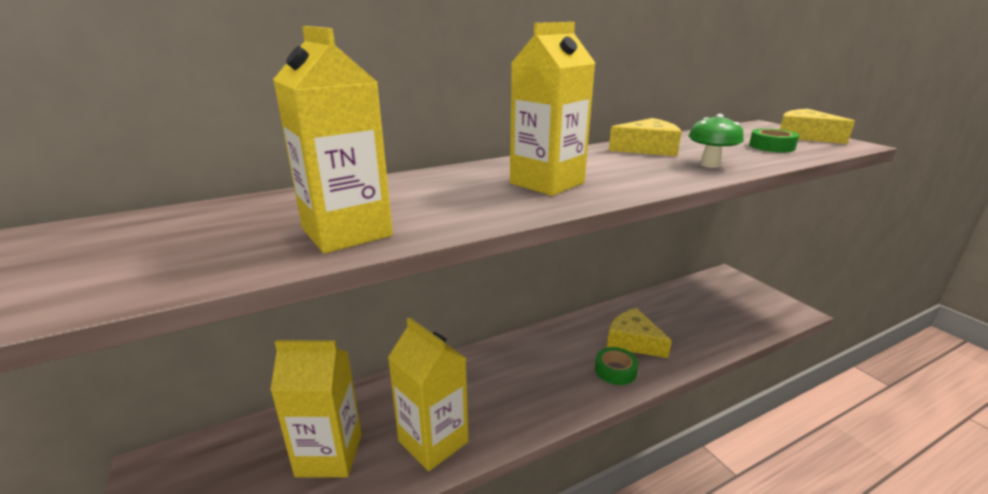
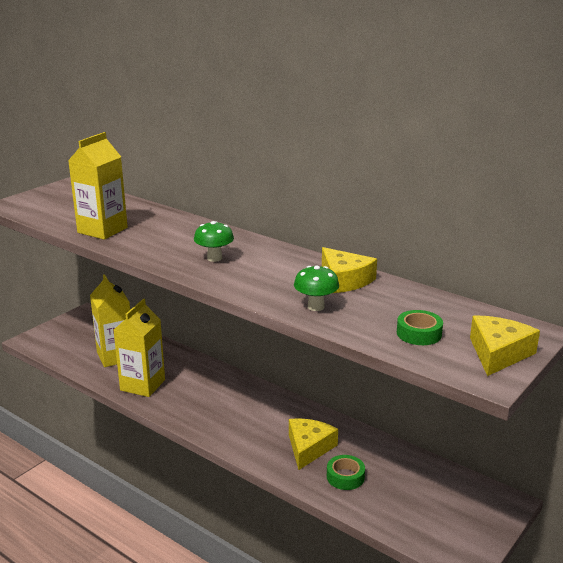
camera: 65 degrees right, 0 degrees up
(547, 183) = (214, 258): yellow carton -> green mushroom
(615, 370) = (260, 444): green tape -> green tape (345, 477)

